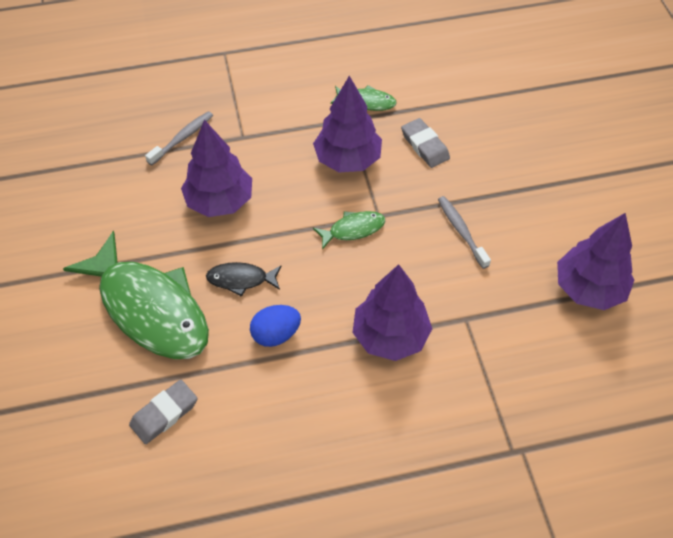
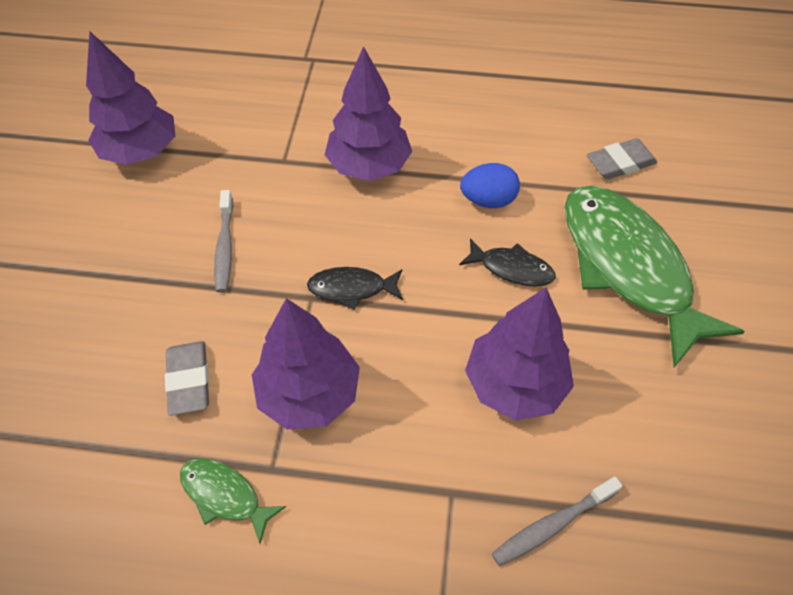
camera: 160 degrees left, 0 degrees up
(353, 229) = (351, 288): green fish -> black fish

